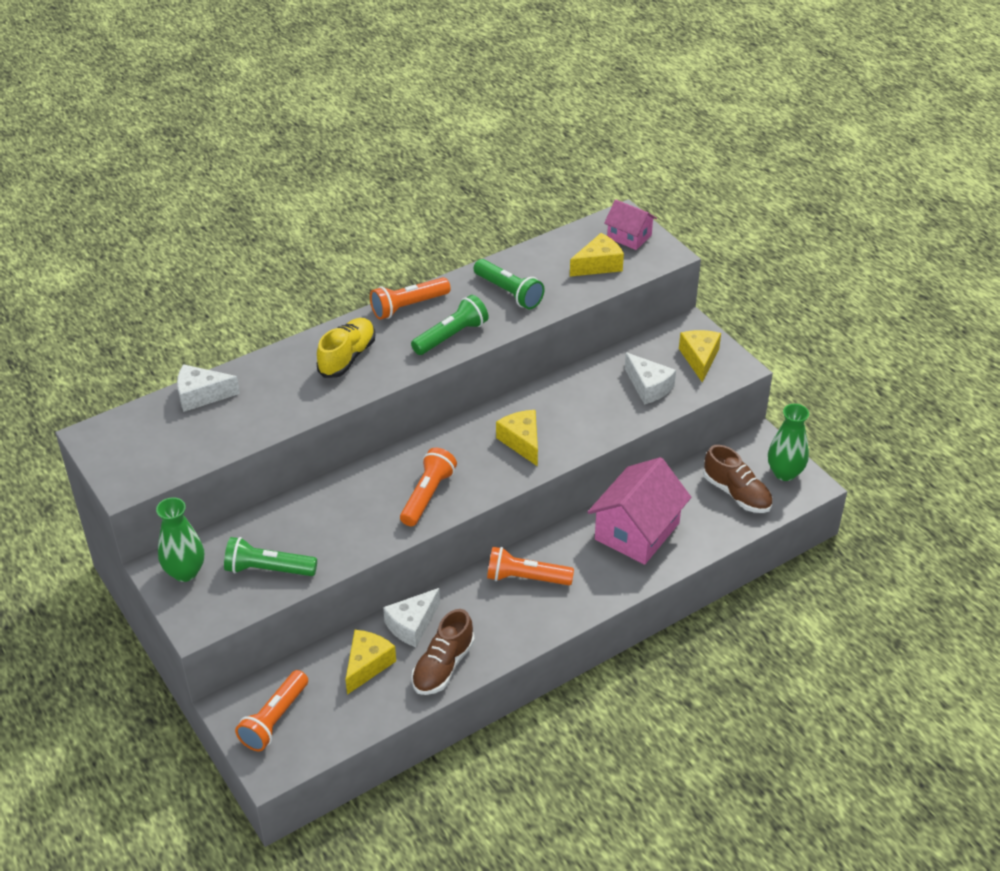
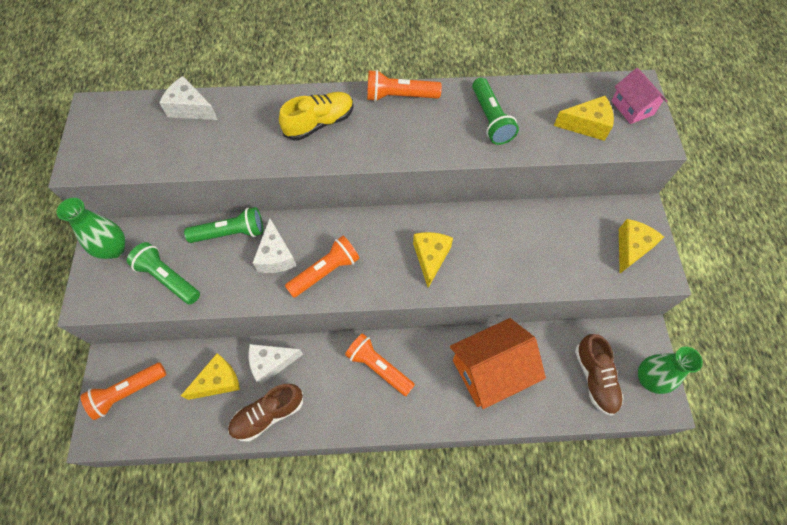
camera: 30 degrees right, 20 degrees up
(451, 336) = (414, 141): green flashlight -> green flashlight (230, 233)
(637, 531) = (490, 370): pink house -> orange house
(648, 387) = (569, 255): white cheese -> white cheese (276, 256)

